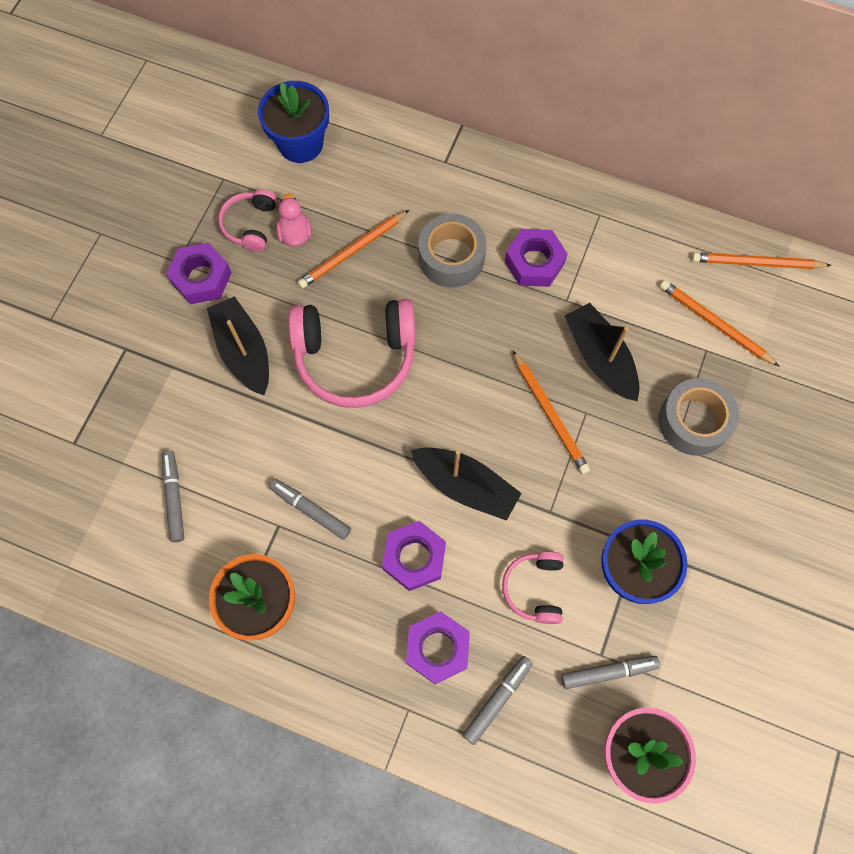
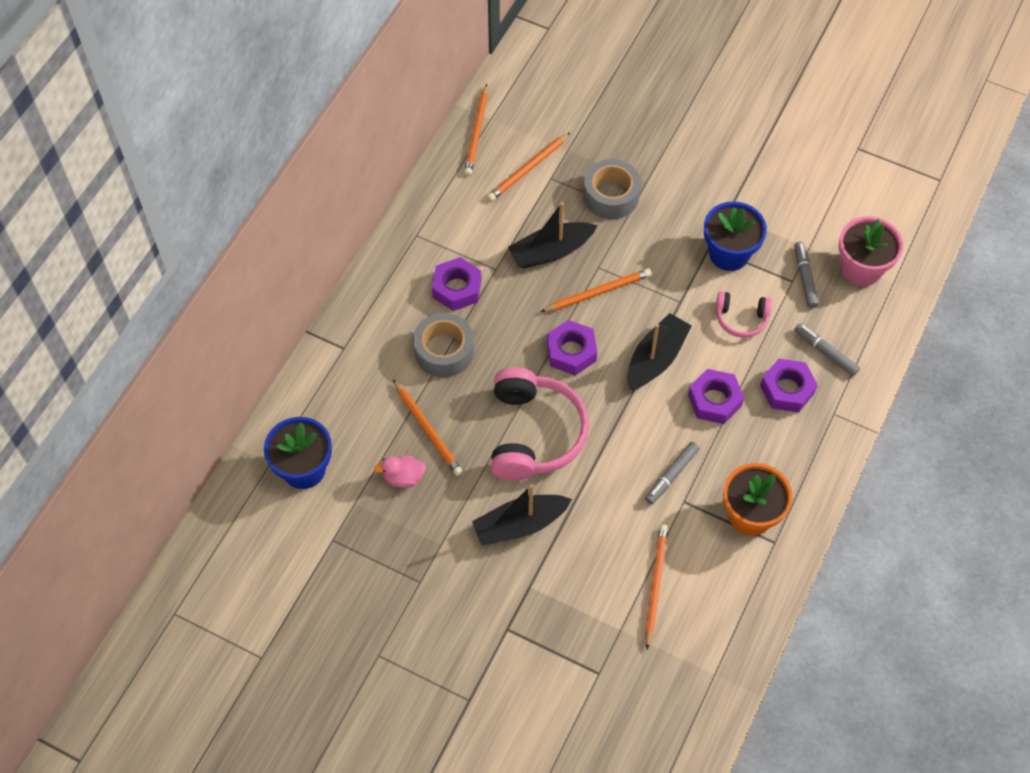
camera: 85 degrees left, 10 degrees down
(174, 497) = (655, 585): grey marker -> orange pencil
(201, 278) = (440, 560): purple nut -> purple nut (571, 352)
(250, 225) = (388, 516): pink headphones -> none

